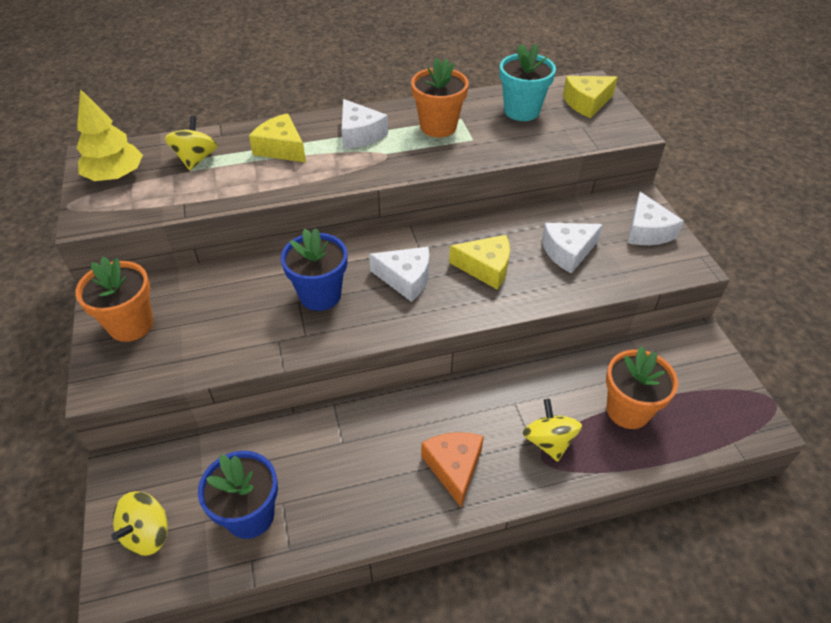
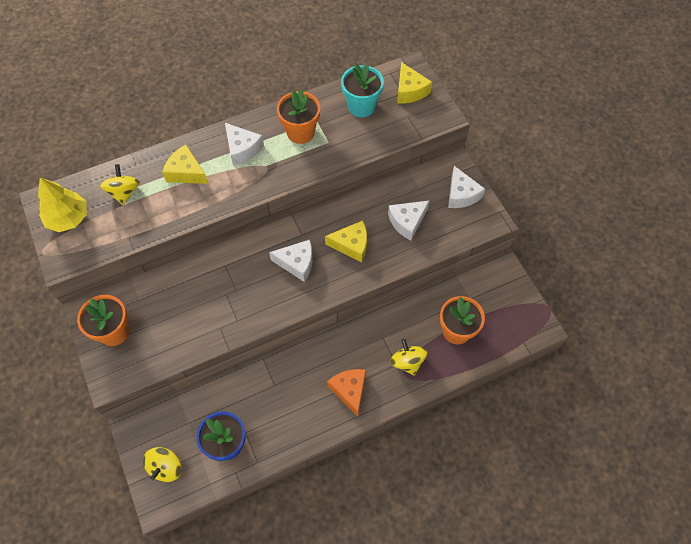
camera: 10 degrees left, 15 degrees up
(320, 295) = (240, 286): blue flower pot -> none
(586, 103) = (409, 91): yellow cheese -> yellow cheese turned 75 degrees counterclockwise

